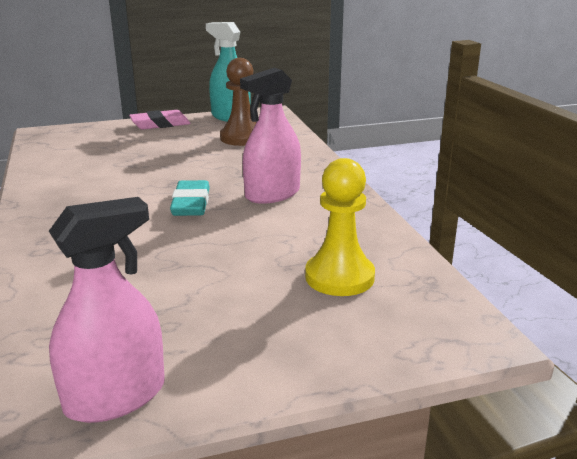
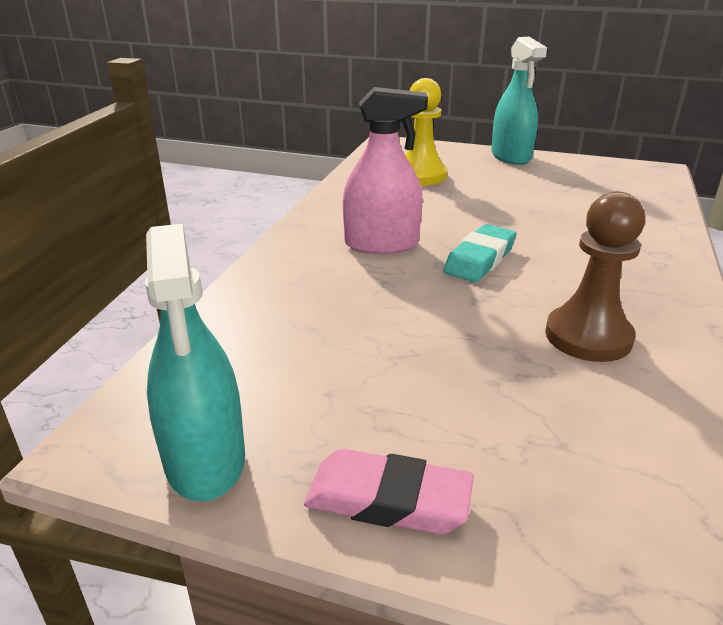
camera: 145 degrees left, 5 degrees up
(115, 397) = (598, 166): pink spray bottle -> none
(242, 138) = (284, 362): brown pawn -> brown pawn (588, 336)
(269, 370) = (511, 157): none -> turquoise spray bottle

